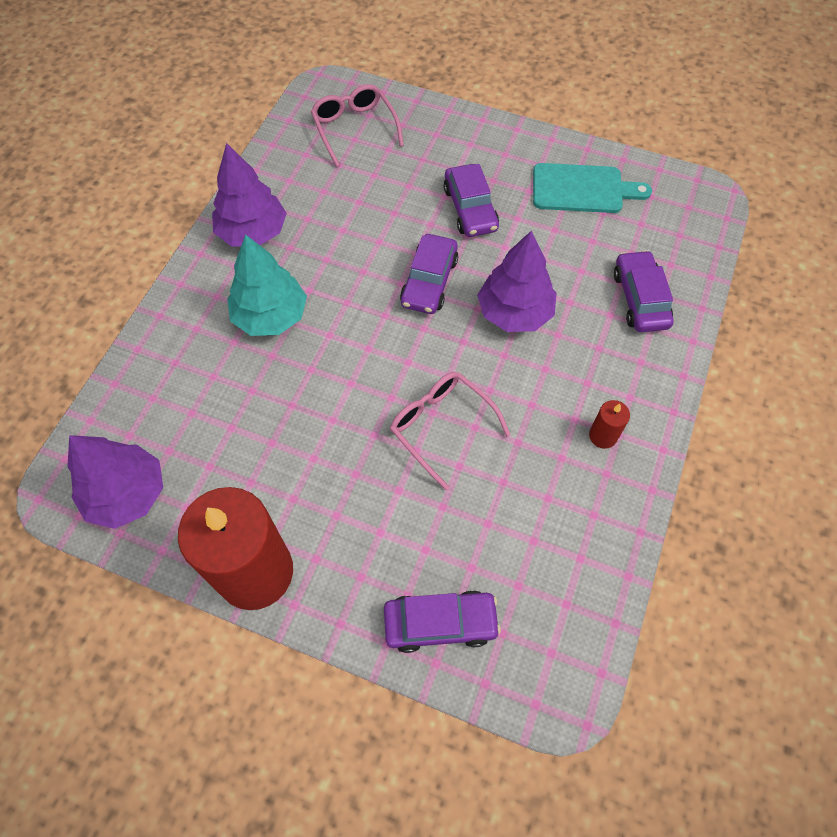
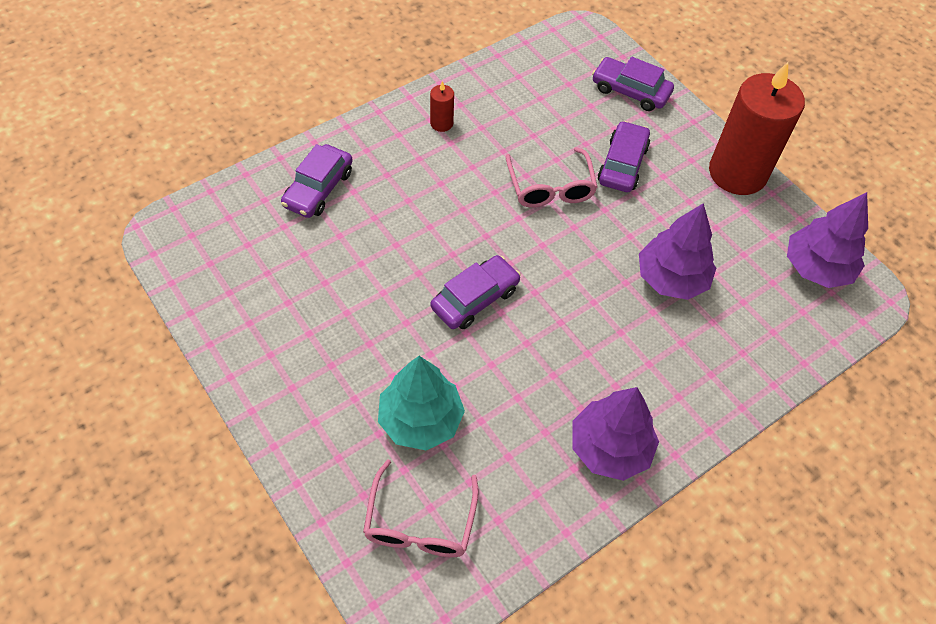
camera: 150 degrees left, 5 degrees down
(270, 316) = (636, 347): turquoise tree -> turquoise tree (421, 419)
(470, 209) = (380, 347): purple car -> purple car (622, 164)
(514, 312) = (426, 234): purple tree -> purple tree (671, 279)
(582, 189) = (260, 304): turquoise cutting board -> none

